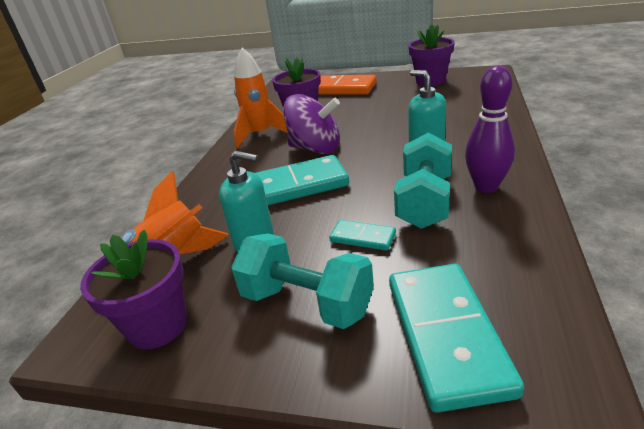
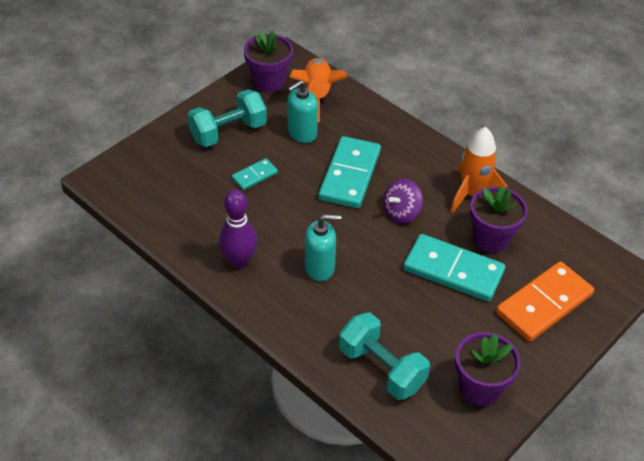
camera: 115 degrees right, 15 degrees up
(315, 148) = (401, 212): purple spinning top -> purple spinning top, size x0.65
(424, 202) = (258, 222): turquoise dumbbell -> turquoise dumbbell (381, 368)
(446, 335) = (159, 163): turquoise domino -> turquoise domino (453, 270)

